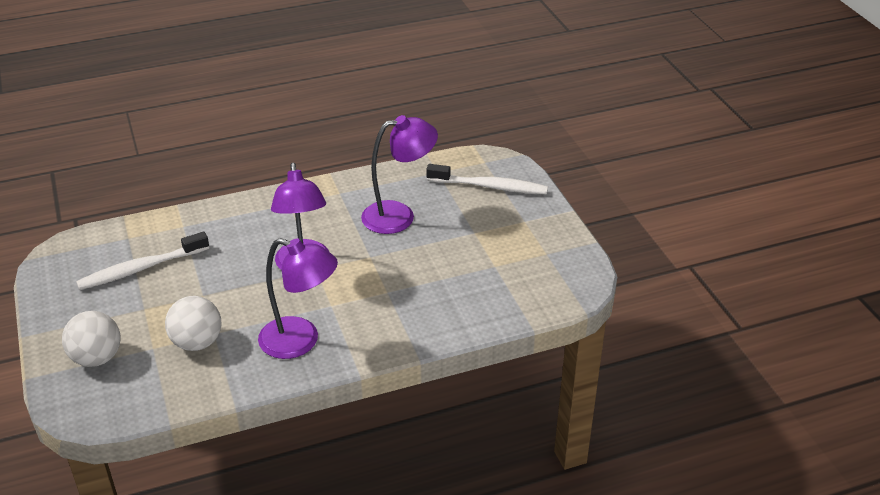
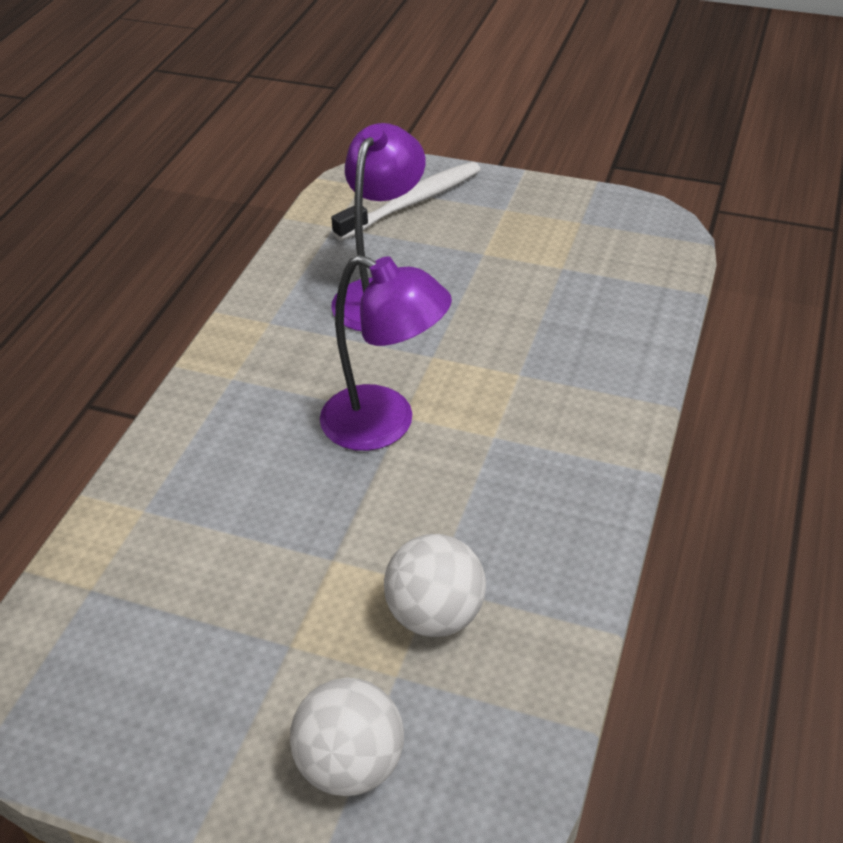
camera: 50 degrees left, 5 degrees up
(141, 269) = (187, 607): white toothbrush -> none
(300, 341) = (540, 500): purple lamp -> none

